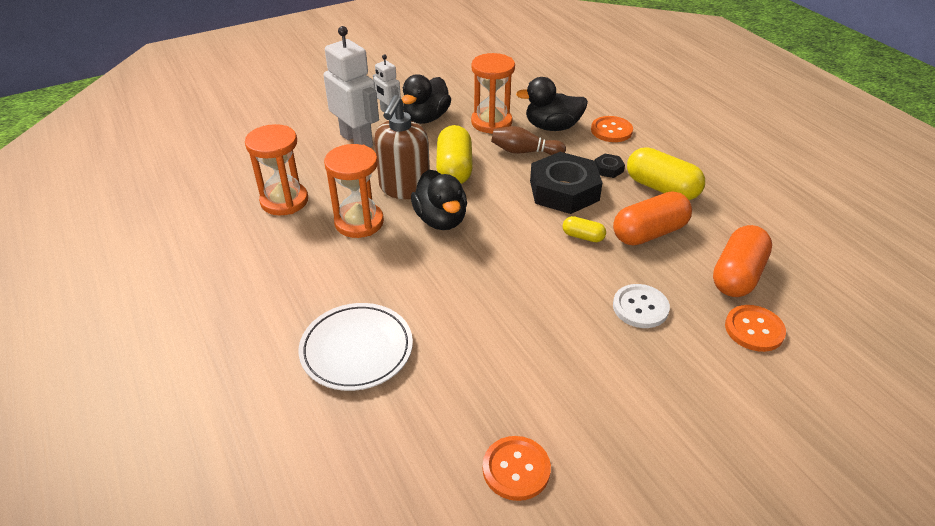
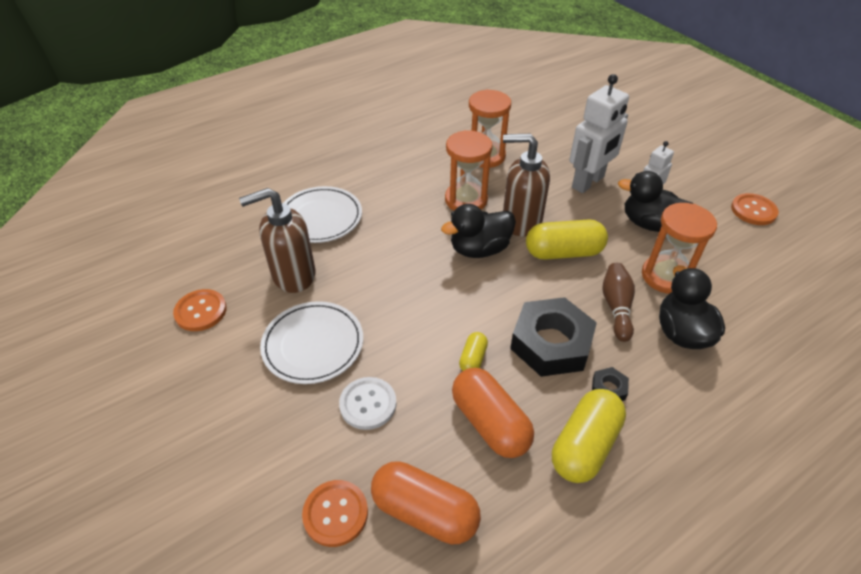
camera: 85 degrees right, 5 degrees up
(460, 373) = (293, 275): none -> brown soap dispenser
(570, 350) = (313, 345): none -> white plate
(611, 130) = (702, 396): orange button -> orange button (753, 210)

